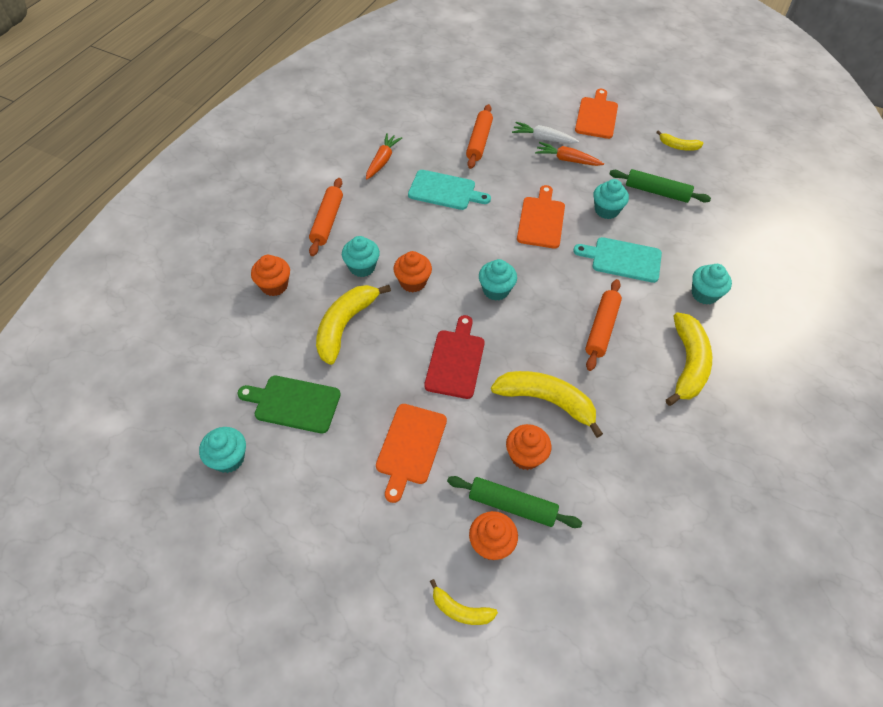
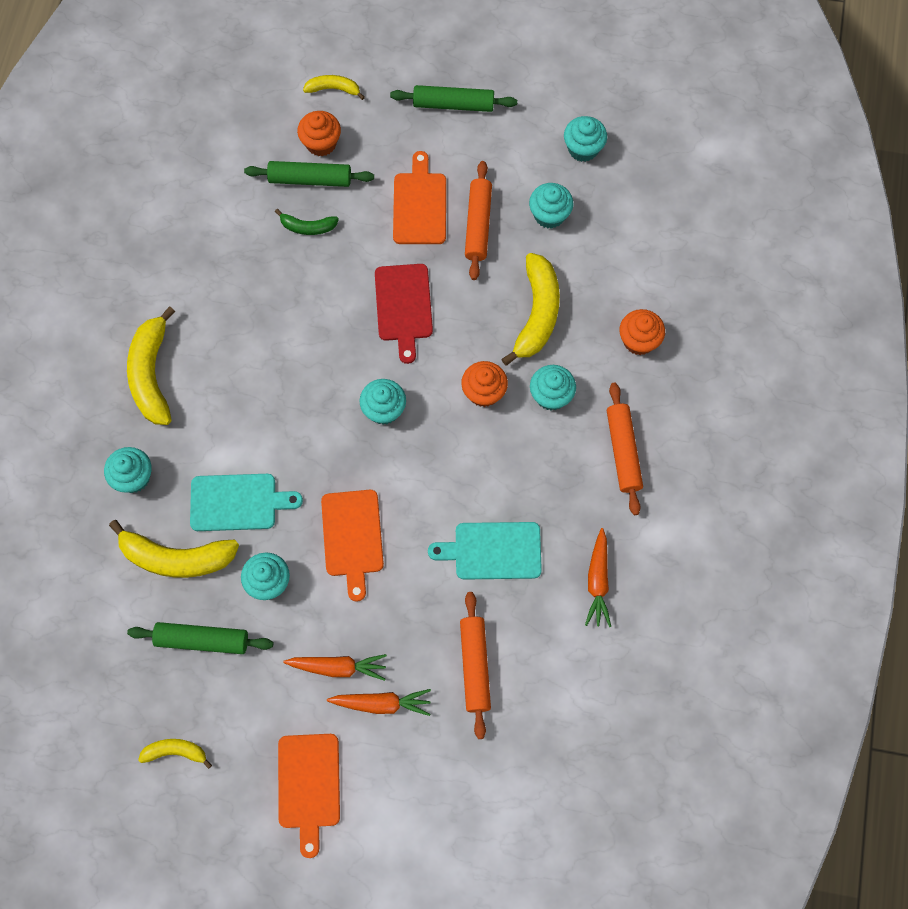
camera: 165 degrees right, 15 degrees up
(294, 403) = (549, 215): green cutting board -> turquoise cupcake
(335, 548) = (453, 104): none -> green rolling pin
(525, 456) = (307, 227): orange cupcake -> green banana
(543, 139) = (381, 703): white carrot -> orange carrot
(546, 401) = (298, 288): yellow banana -> yellow banana (176, 557)
(601, 328) = (252, 392): orange rolling pin -> orange rolling pin (478, 224)

